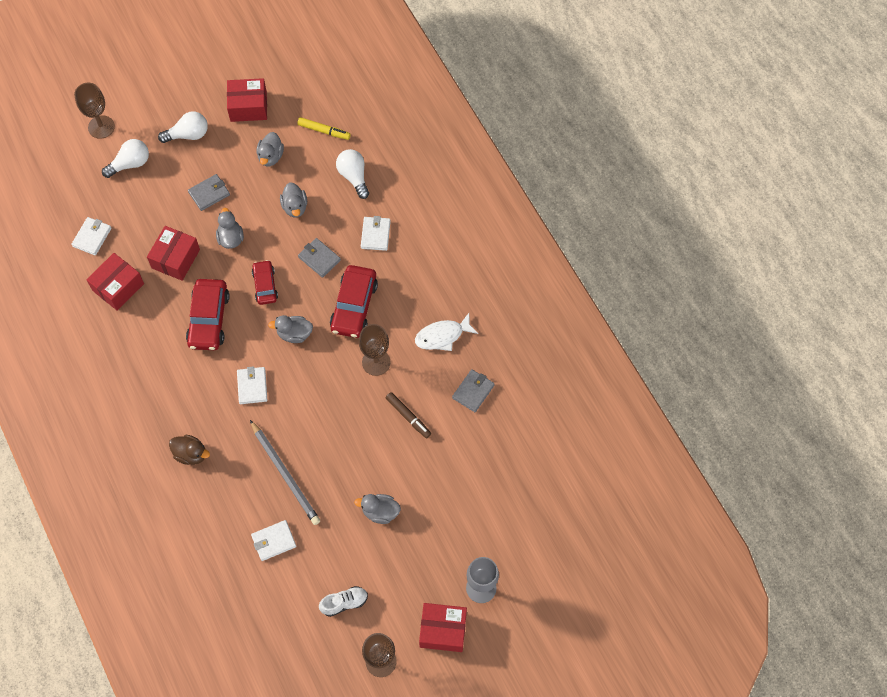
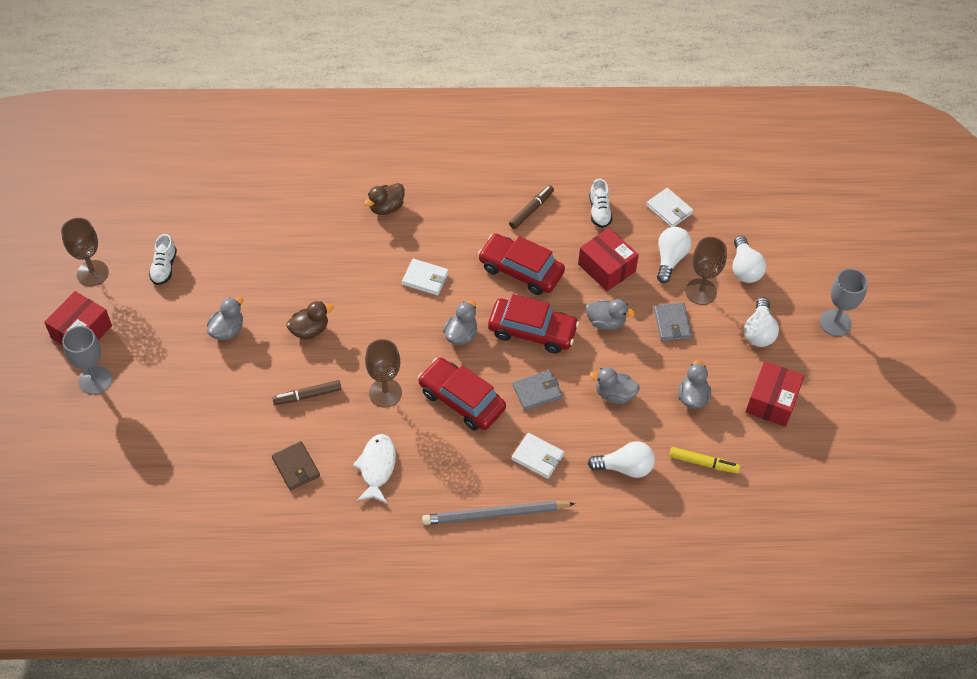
camera: 115 degrees right, 10 degrees down
(101, 127) = (805, 259): brown goblet -> brown goblet (701, 291)
(118, 287) = (599, 211): red box -> white shoe
(140, 339) = (531, 210): none -> brown marker
(145, 217) = (670, 259): none -> white light bulb
(155, 89) = (835, 323): none -> grey goblet
(265, 285) = (532, 331): red car -> red car, size x1.62
(270, 156) = (692, 397): grey duck -> grey duck turned 60 degrees clockwise
(274, 541) = (259, 238): white wallet -> none
(285, 474) = (317, 271): grey pencil -> grey pencil (495, 514)
(324, 131) = (703, 463): yellow marker -> yellow marker turned 120 degrees counterclockwise
(347, 448) = (310, 330): none -> brown duck
(473, 391) = (296, 467): grey wallet -> brown wallet

